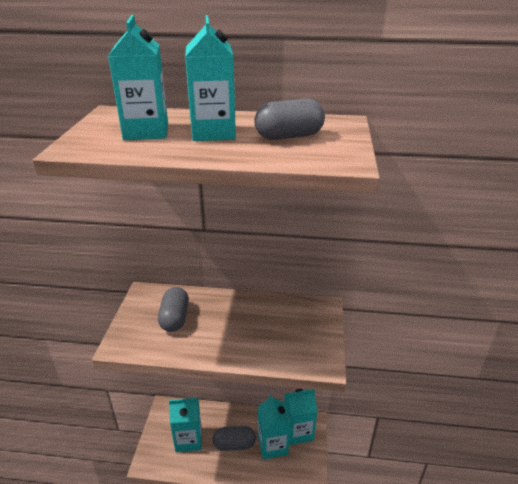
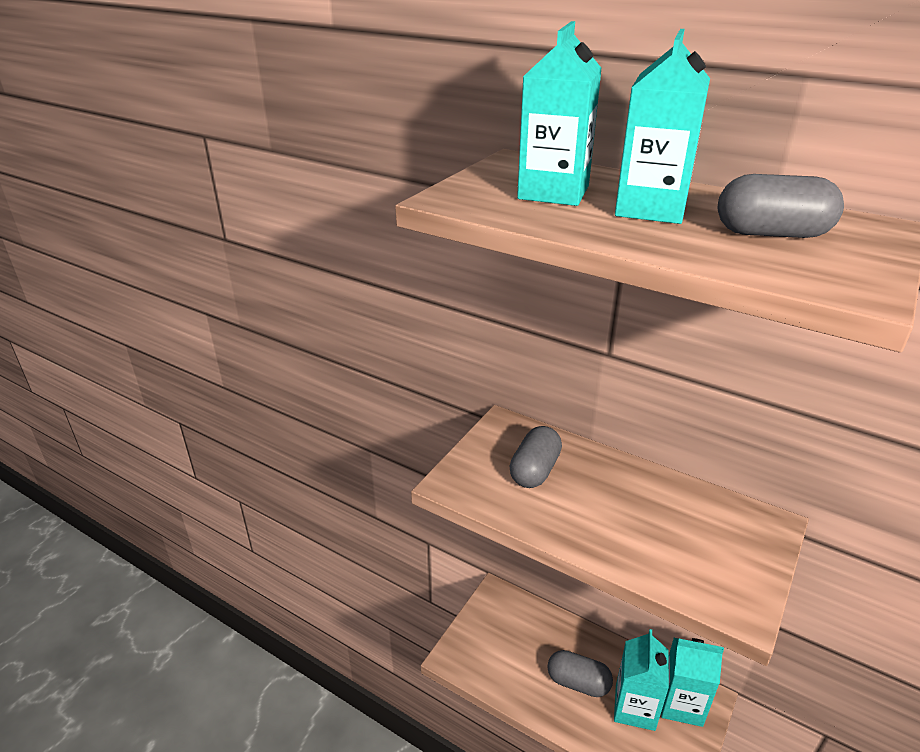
camera: 25 degrees right, 0 degrees up
(188, 439) = (515, 649): turquoise carton -> none

